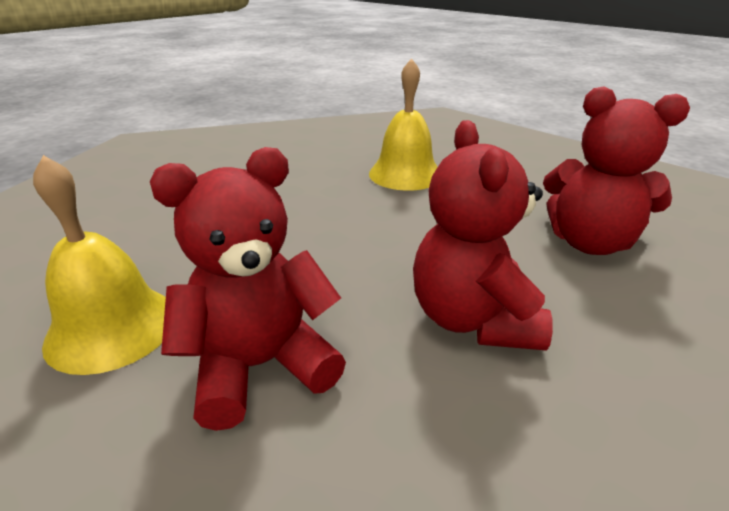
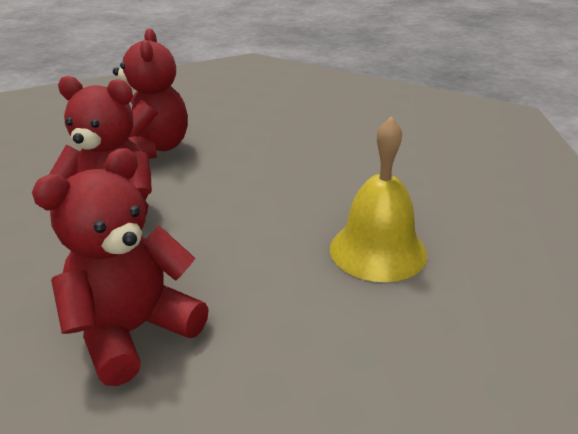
camera: 110 degrees right, 0 degrees up
(112, 328) = (220, 118): yellow bell -> none

